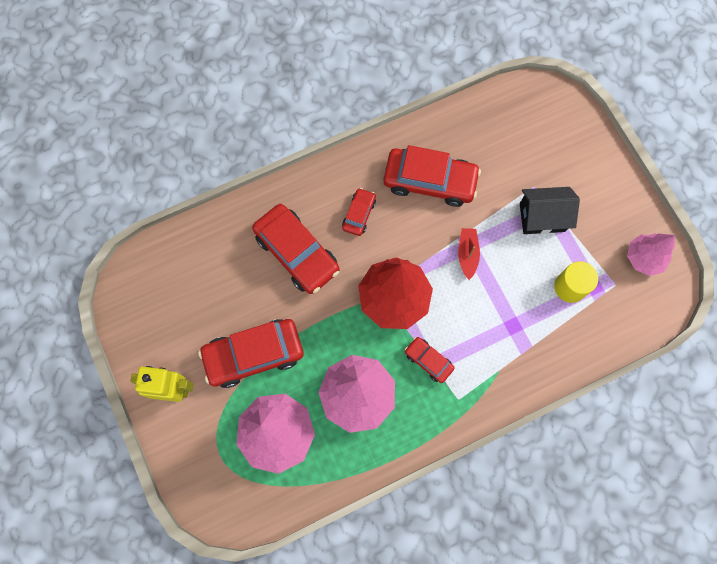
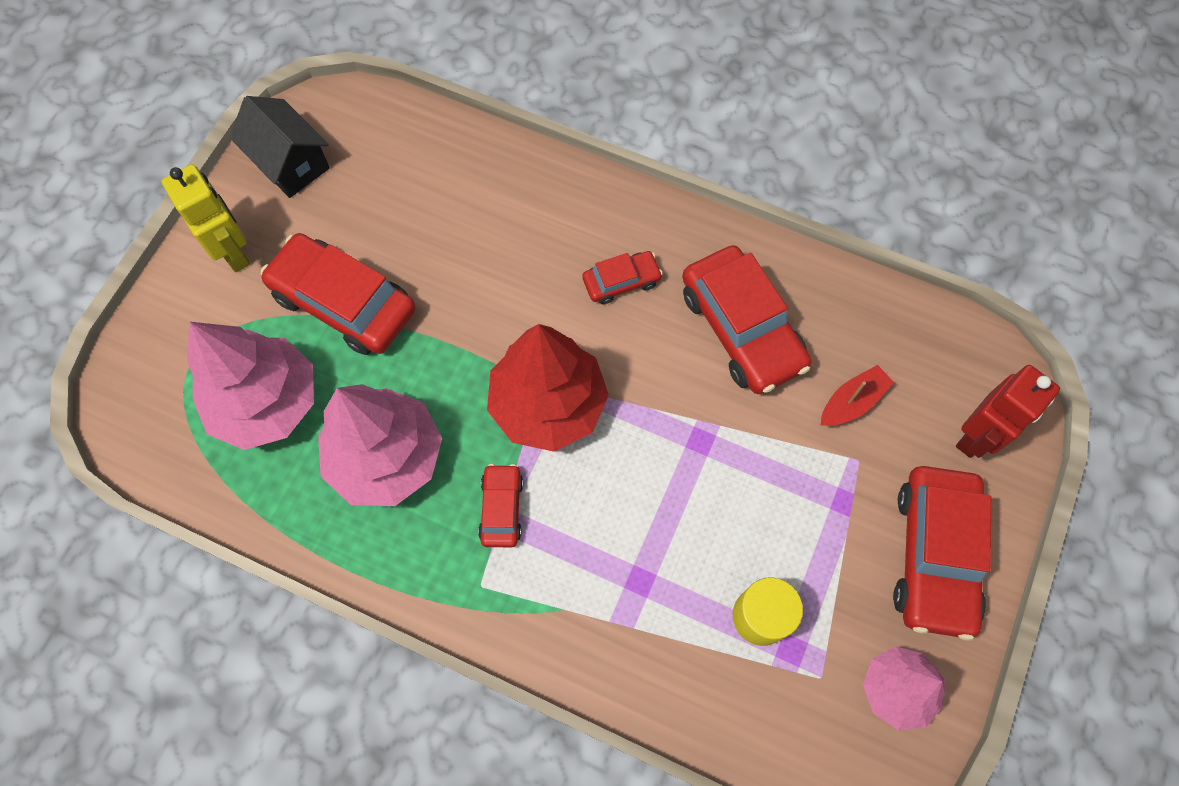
camera: 50 degrees right, 5 degrees down
(297, 253) = (510, 252): red car -> red car (934, 555)
(467, 254) = (686, 448): red boat -> red boat (852, 402)
(542, 217) = (825, 503): black house -> black house (290, 163)
(563, 129) = (976, 436): none -> red robot

